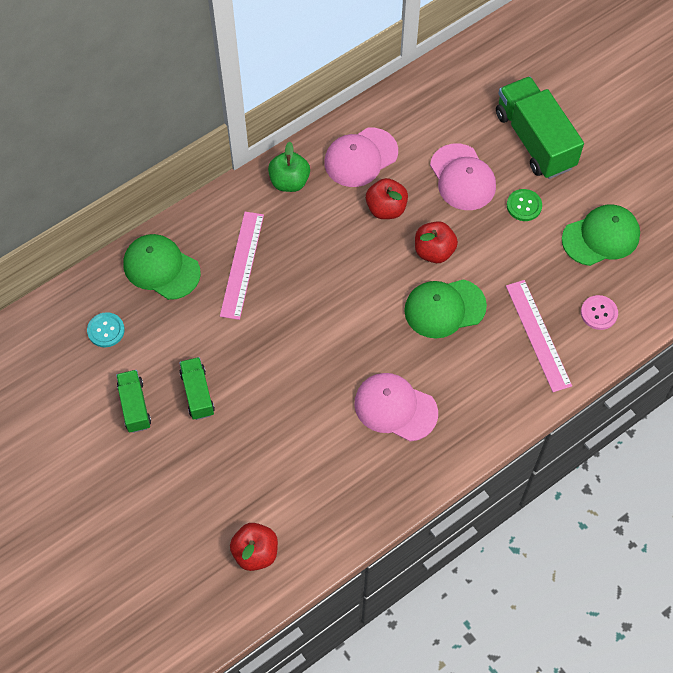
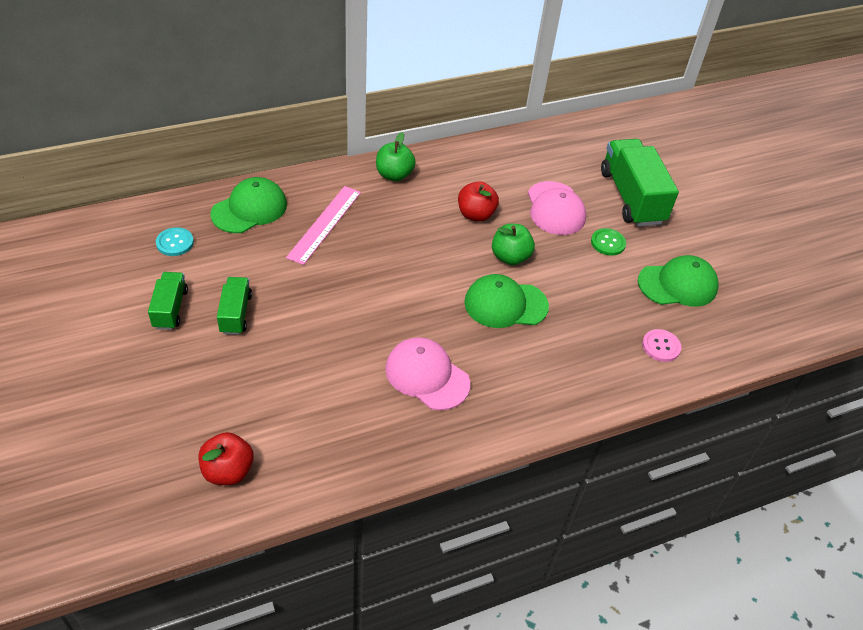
camera: 10 degrees right, 15 degrees down
(161, 268) = (249, 209): green cap -> green cap turned 90 degrees clockwise
(360, 157) = (466, 173): pink cap -> none
(434, 251) = (510, 257): red apple -> green apple
(538, 335) = (593, 349): pink ruler -> none

